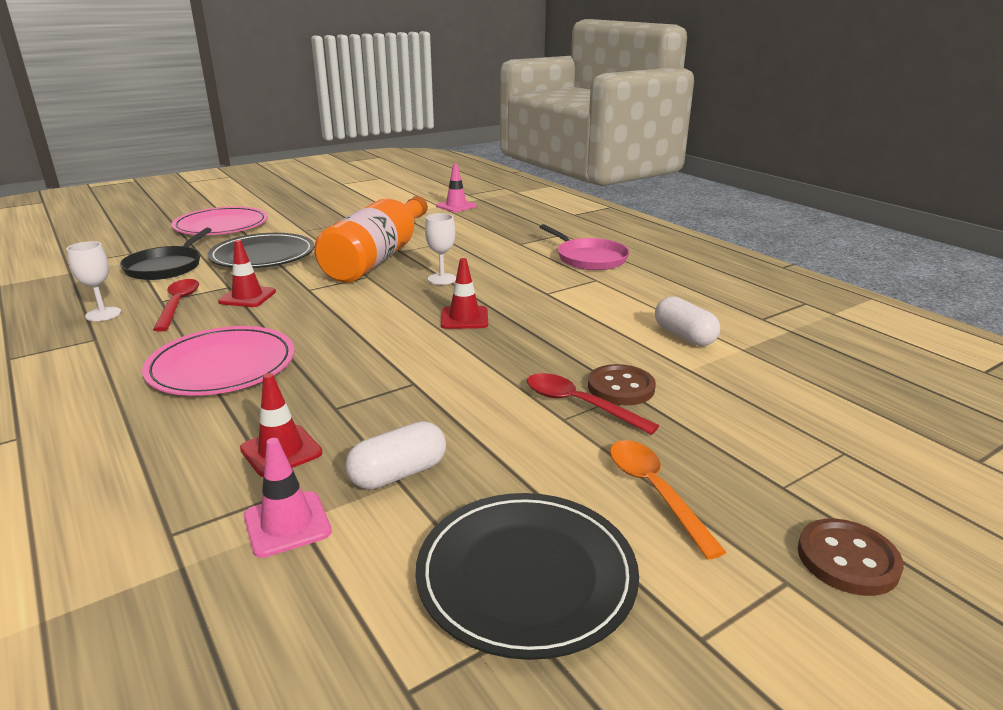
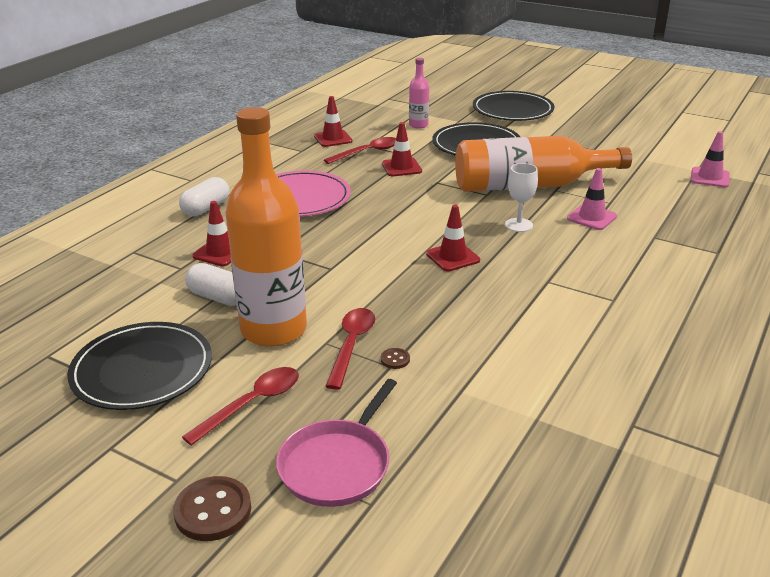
camera: 65 degrees right, 5 degrees up
(103, 314) = (333, 139): white goblet -> red traffic cone
(166, 267) = (418, 125): black pan -> pink bottle
(221, 225) = (512, 110): pink plate -> black plate
(287, 524) = (155, 280): pink traffic cone -> pink traffic cone (591, 217)
(511, 446) = (274, 330): none -> orange bottle
(589, 258) = (667, 283): pink pan -> pink pan (337, 464)
(621, 387) = (395, 359): brown button -> brown button, size x0.48
(655, 492) = (252, 404): orange spoon -> red spoon
(684, 336) = (530, 377): white capsule -> white capsule (206, 208)

